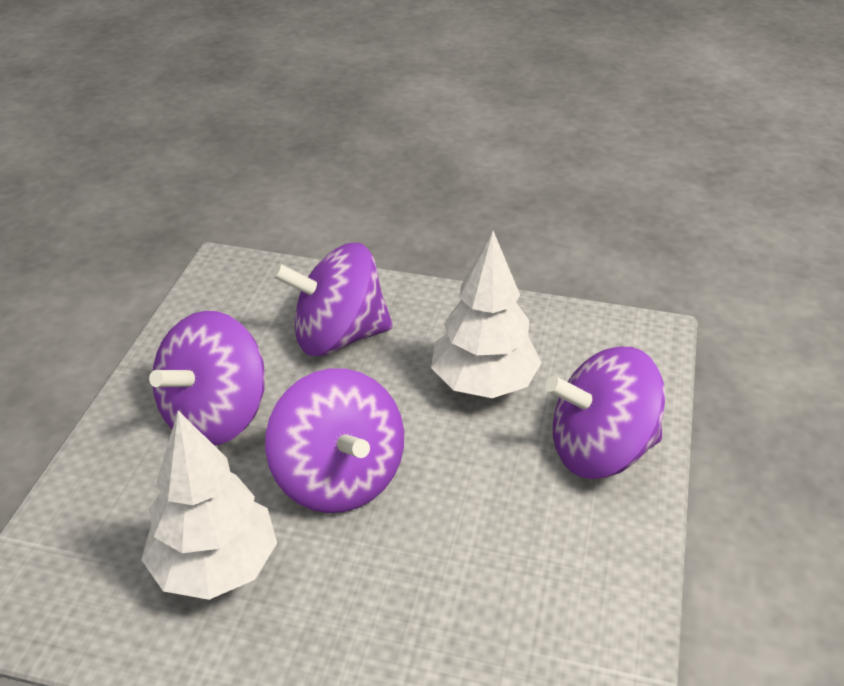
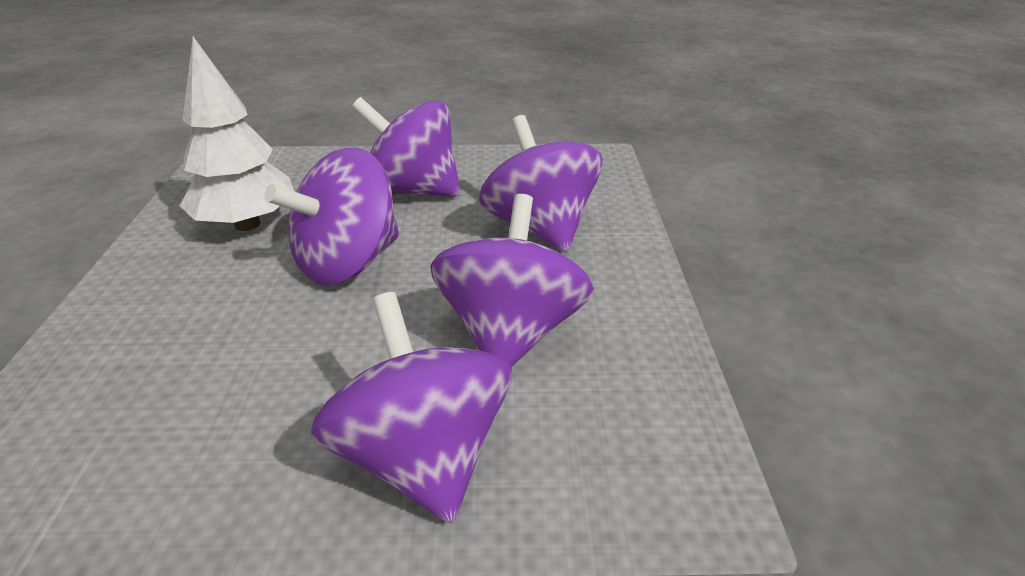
camera: 75 degrees right, 5 degrees down
(483, 383) = (511, 332): white tree -> purple spinning top

